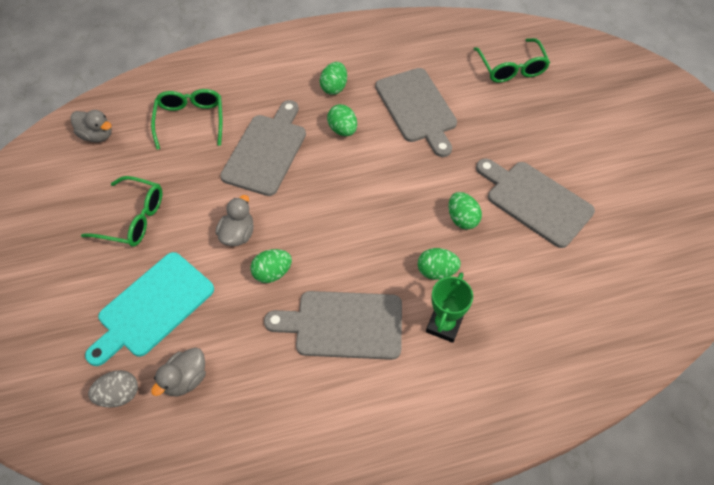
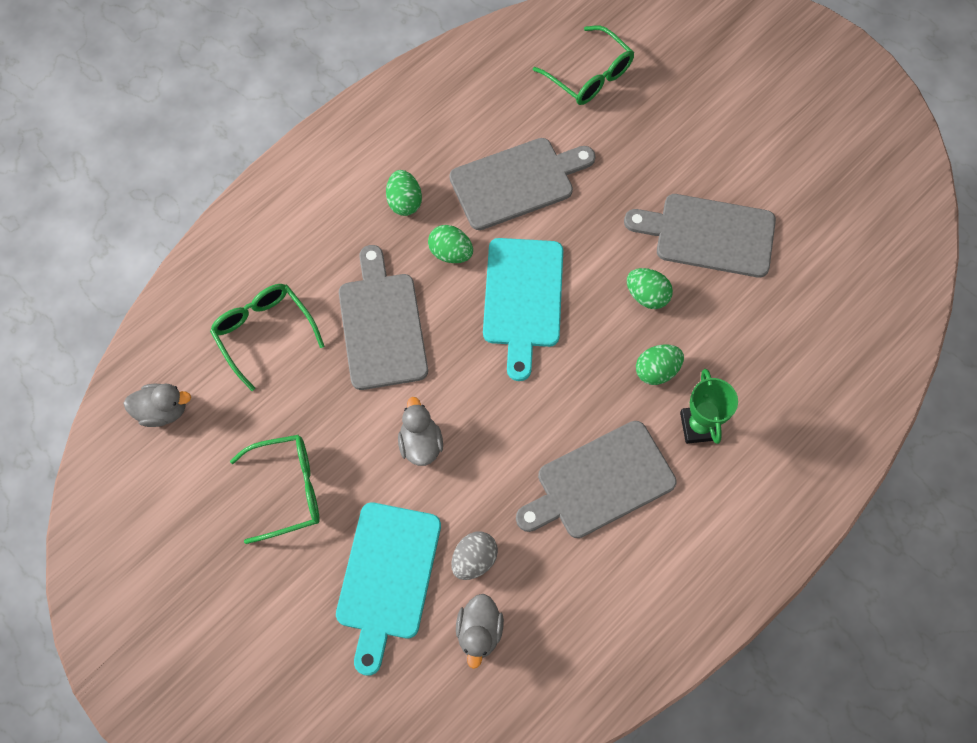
camera: 30 degrees left, 10 degrees up
(119, 395) = (422, 688): grey egg -> grey egg (474, 559)
(272, 273) = (489, 466): green egg -> none
(371, 179) = (523, 298): none -> turquoise cutting board
(417, 108) = (517, 182): grey cutting board -> grey cutting board turned 60 degrees counterclockwise

